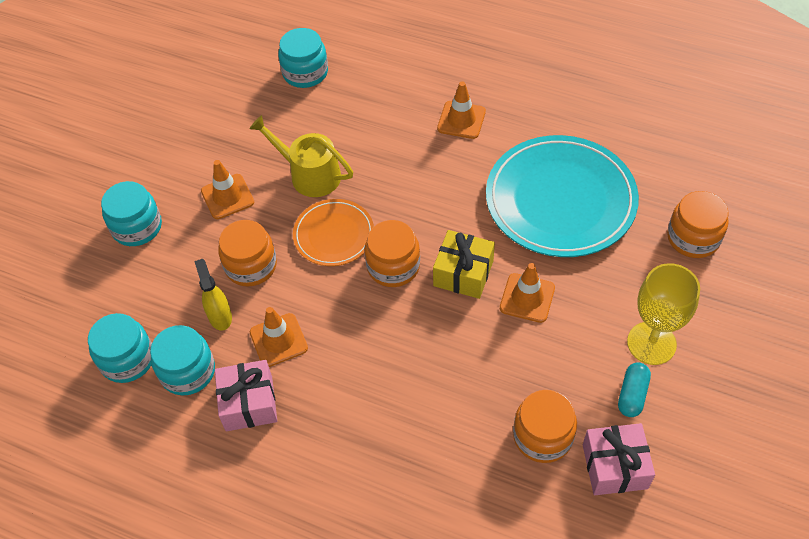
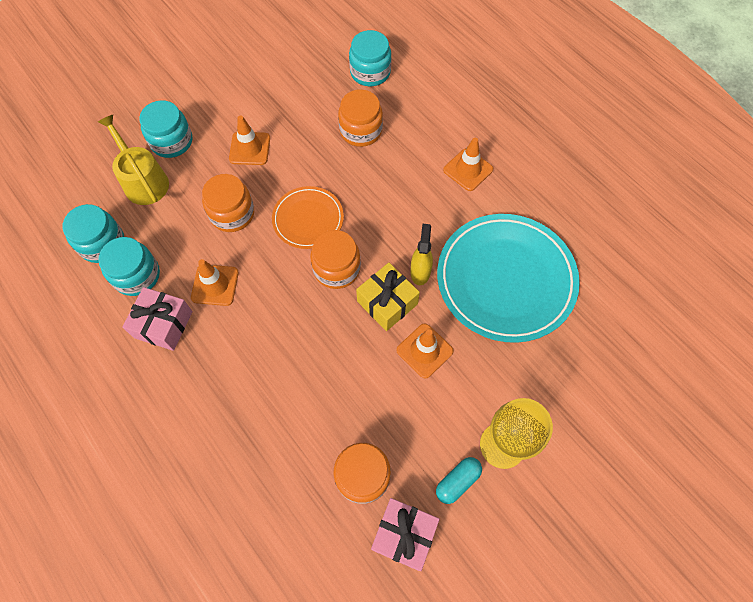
camera: 25 degrees right, 10 degrees up
(220, 316) = (185, 243): yellow spray bottle -> yellow spray bottle (420, 271)
(310, 174) = (321, 160): yellow watering can -> yellow watering can (143, 181)
(693, 238) = (598, 370): orange jar -> orange jar (361, 131)

